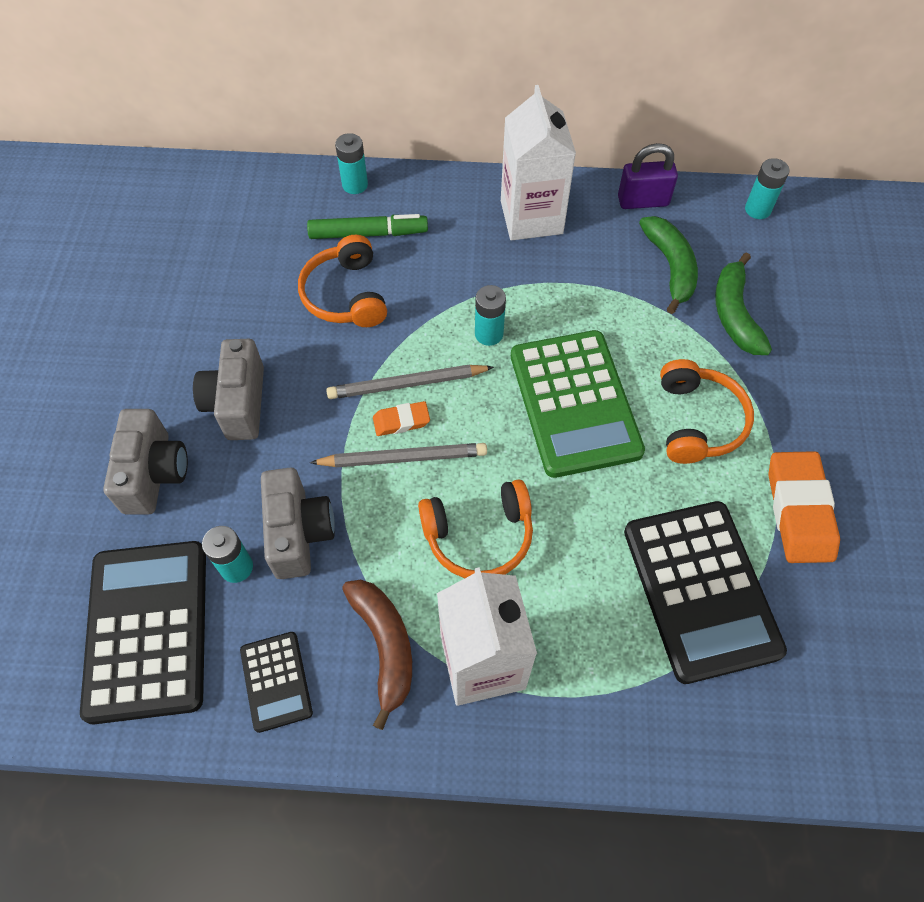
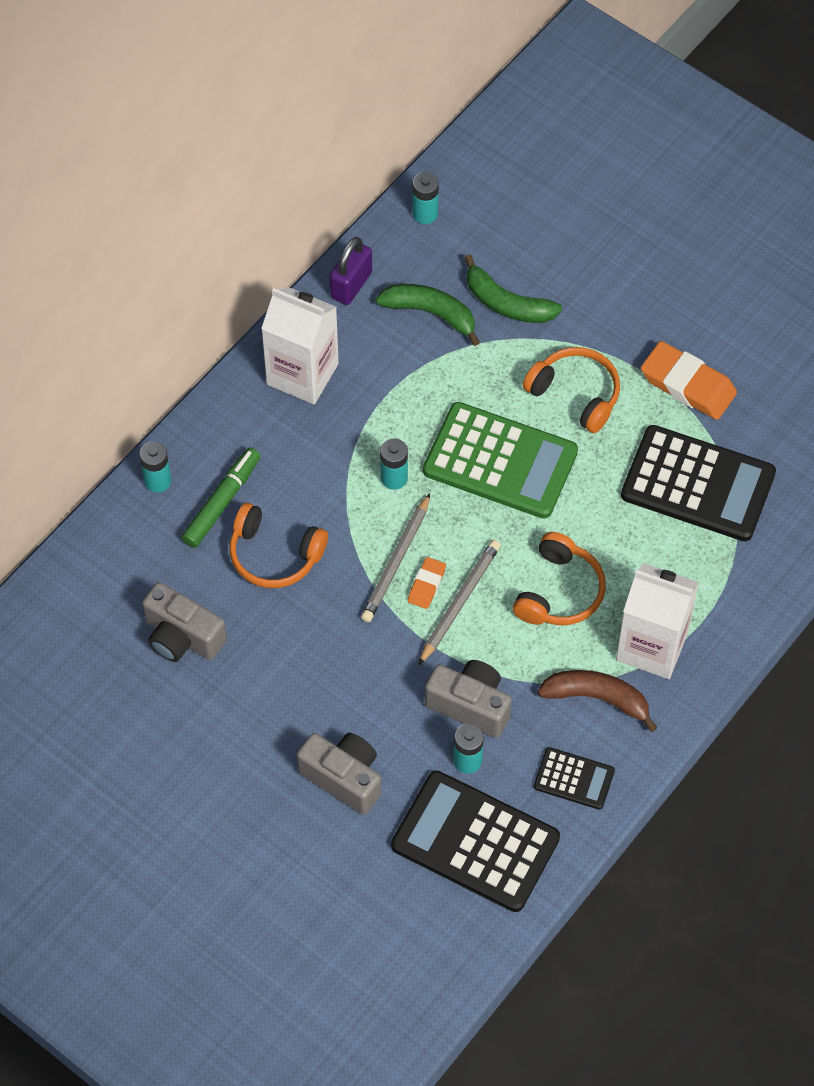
camera: 55 degrees left, 0 degrees up
(238, 403) = (322, 688): grey camera -> grey camera (182, 637)

